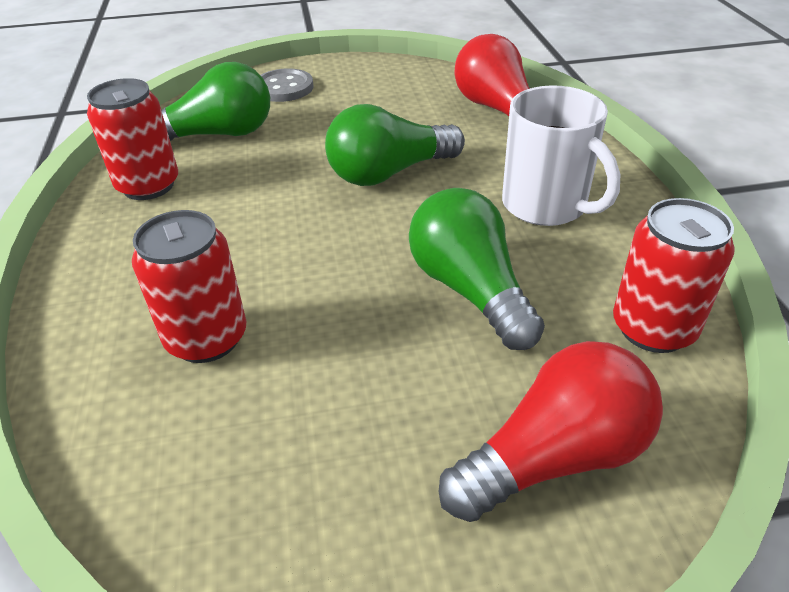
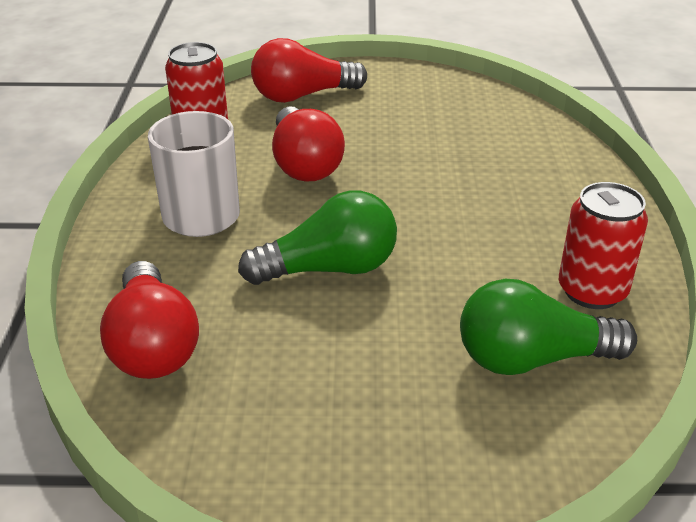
camera: 170 degrees left, 5 degrees down
(206, 338) = (493, 160): red can -> none
(284, 88) = (446, 453): grey button -> none
(470, 290) = (304, 164): green light bulb -> red light bulb

